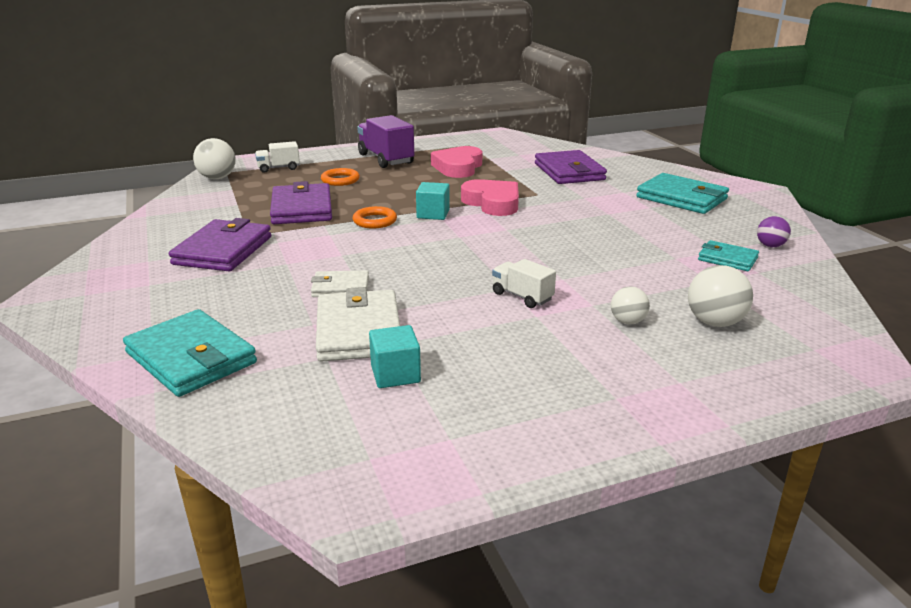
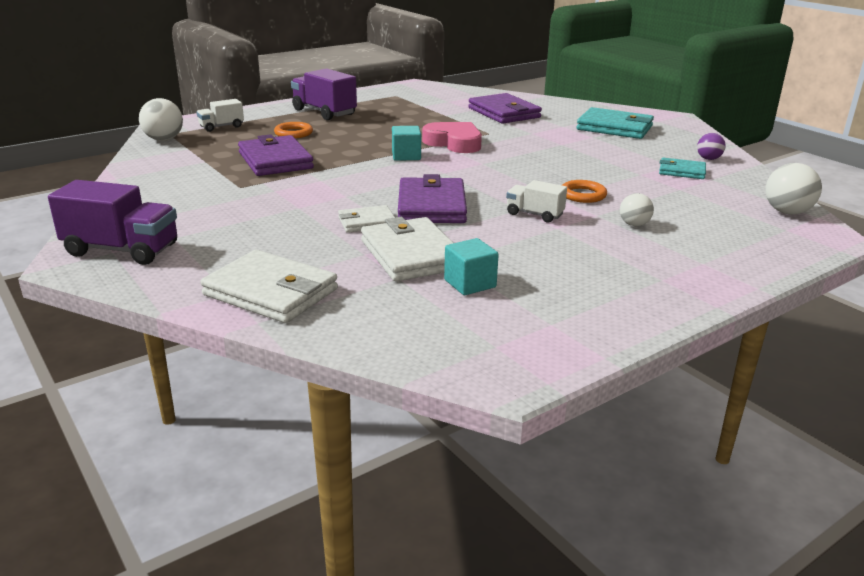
camera: 15 degrees left, 0 degrees up
(93, 293) = (122, 250): none -> purple truck
(191, 358) = (270, 292): turquoise wallet -> white wallet
(223, 250) = (226, 202): purple wallet -> purple wallet (432, 206)
(375, 221) = (355, 166): orange ring -> orange ring (583, 195)
(458, 167) = (399, 115): pink heart -> none
(714, 322) = (702, 218): white ball -> white ball (787, 212)

